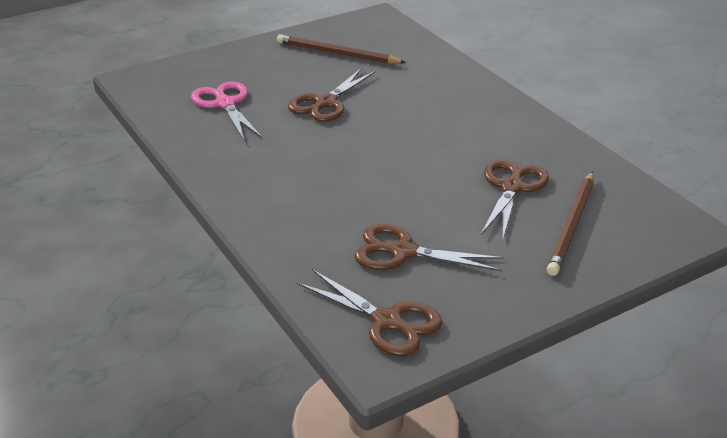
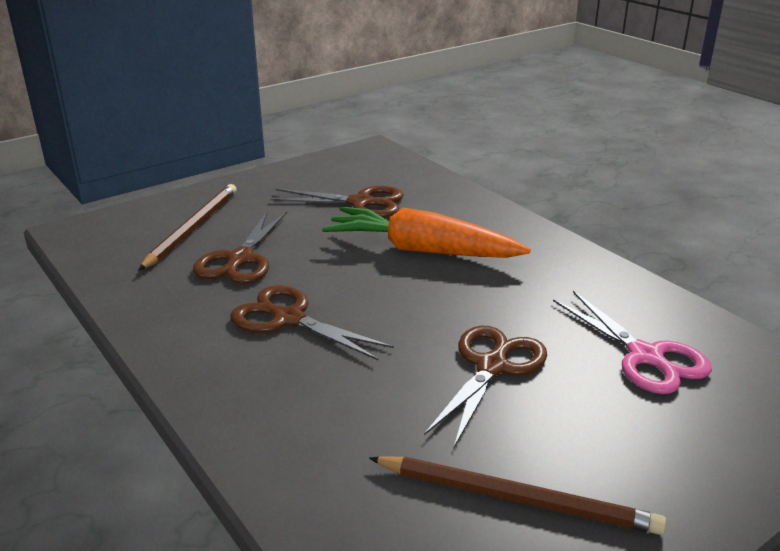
camera: 175 degrees right, 5 degrees down
(349, 189) = (422, 250): none -> orange carrot
(387, 321) = (370, 165): brown scissors -> brown scissors (288, 319)

